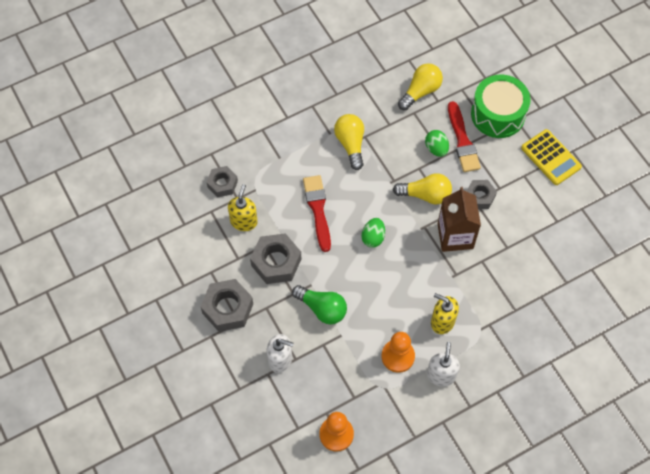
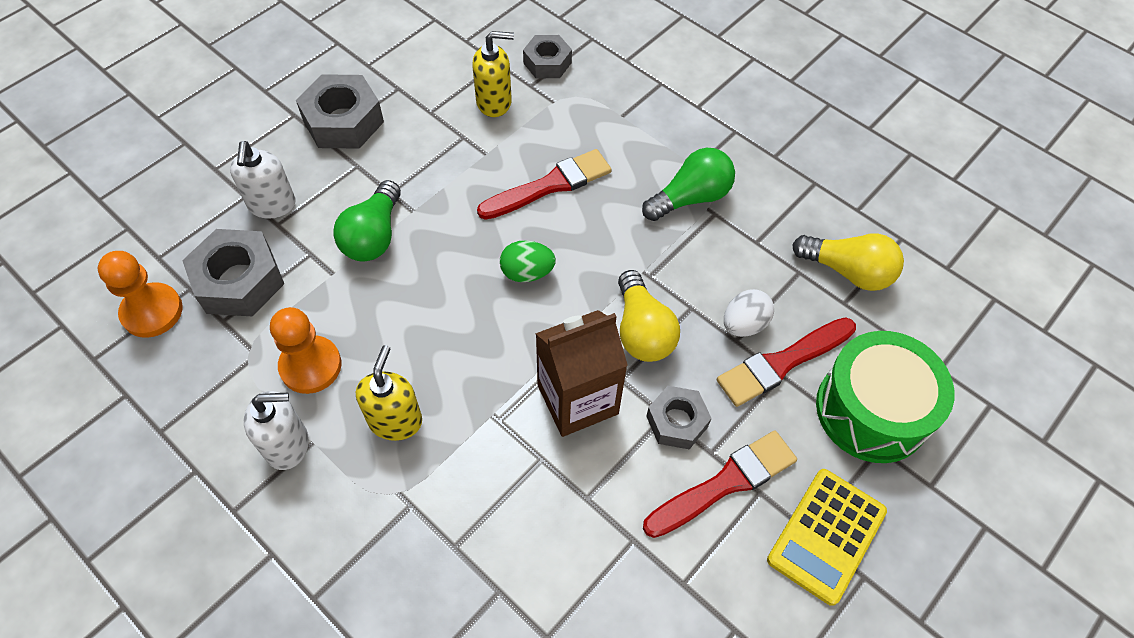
camera: 70 degrees right, 5 degrees down
(276, 262) = (438, 157): grey nut -> grey nut (239, 281)
(350, 144) = (690, 198): yellow light bulb -> green light bulb
(436, 149) = (744, 324): green egg -> white egg
(516, 188) = (725, 483): none -> red brush

